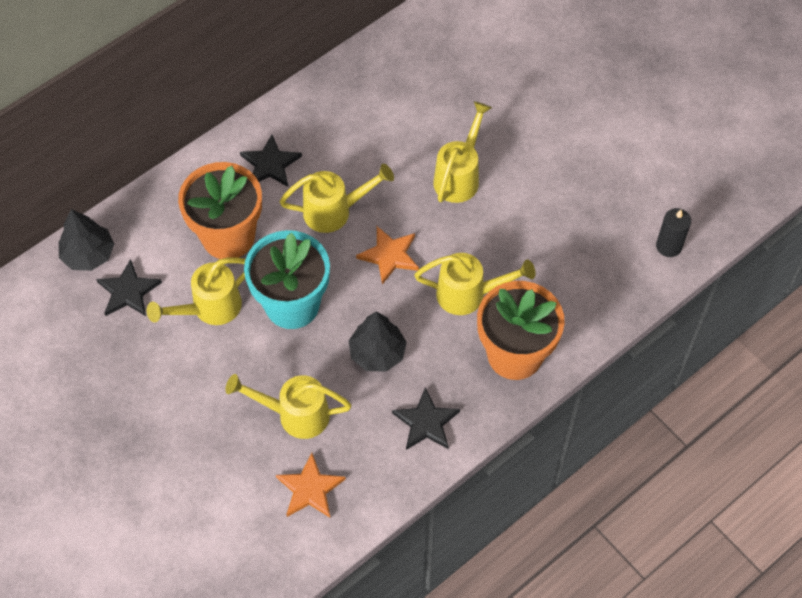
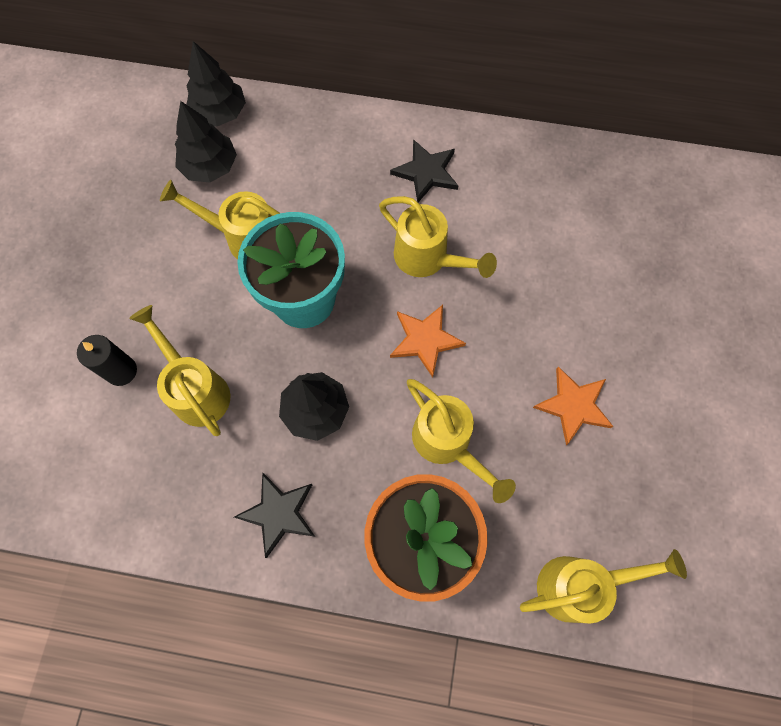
camera: 50 degrees right, 10 degrees up
(128, 291) = (210, 167): black star -> black tree
(228, 237) = (326, 197): orange flower pot -> none
(310, 489) = (131, 462): orange star -> orange star (573, 406)
(459, 176) = (564, 334): yellow watering can -> yellow watering can (579, 585)
(668, 246) = (683, 602): black candle -> black candle (121, 371)

